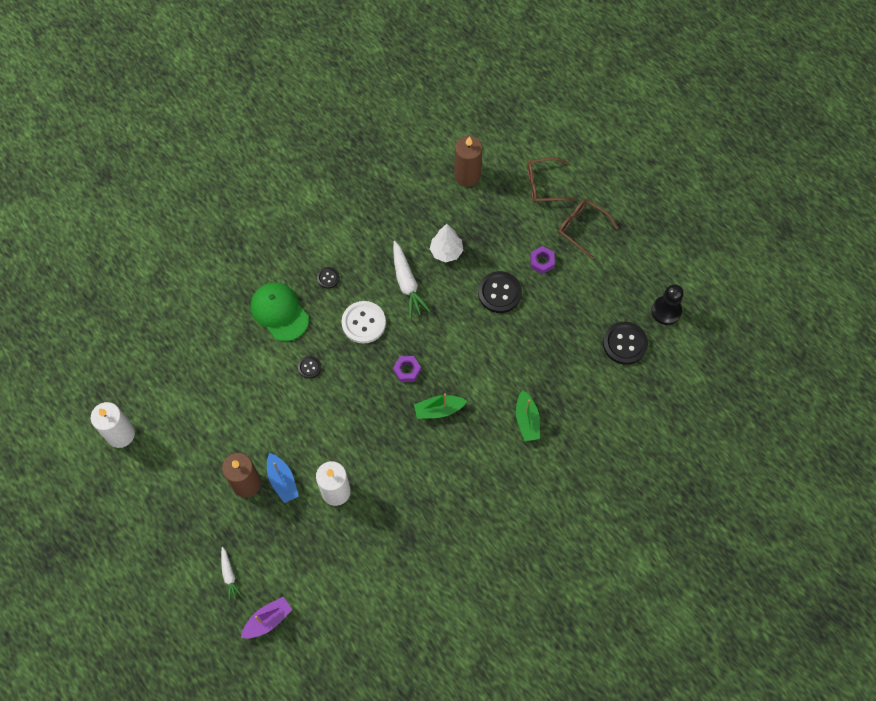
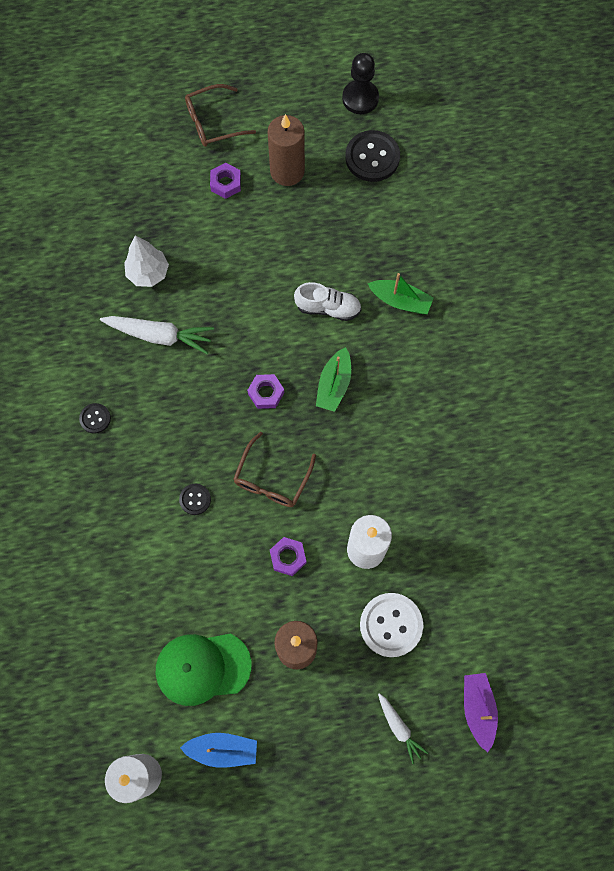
camera: 60 degrees left, 5 degrees up
(229, 575) = (399, 728): white carrot -> white carrot turned 45 degrees clockwise
(279, 312) = (102, 497): green cap -> green cap (202, 667)
(282, 481) = (318, 604): blue boat -> blue boat (222, 749)
(303, 445) = (288, 557): none -> purple nut
(363, 323) = (178, 409): white button -> white button (391, 625)
(467, 175) = (69, 200): brown candle -> brown candle (287, 171)
(492, 376) = (328, 308): none -> white shoe
(499, 293) = (234, 246): black button -> none
(544, 185) = (136, 130): brown glasses -> brown glasses (272, 478)

